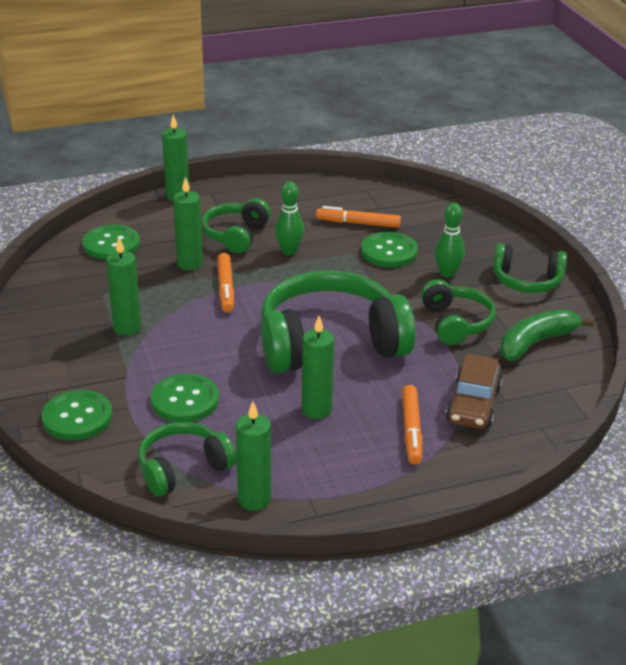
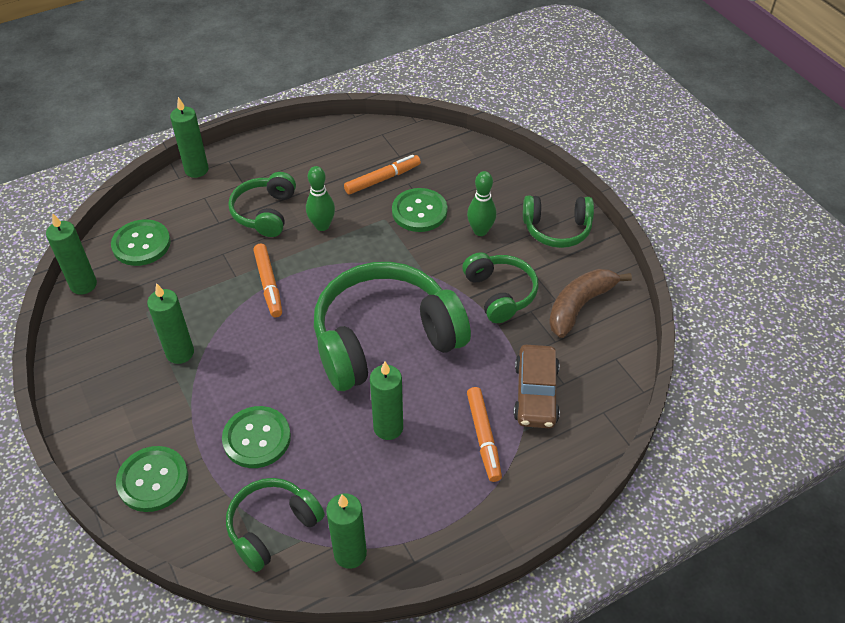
camera: 10 degrees left, 15 degrees up
(190, 263) = (226, 257): green candle -> green candle (83, 285)
(358, 223) = (382, 179): orange marker -> orange marker turned 150 degrees clockwise
(536, 342) = (579, 306): green banana -> brown banana

